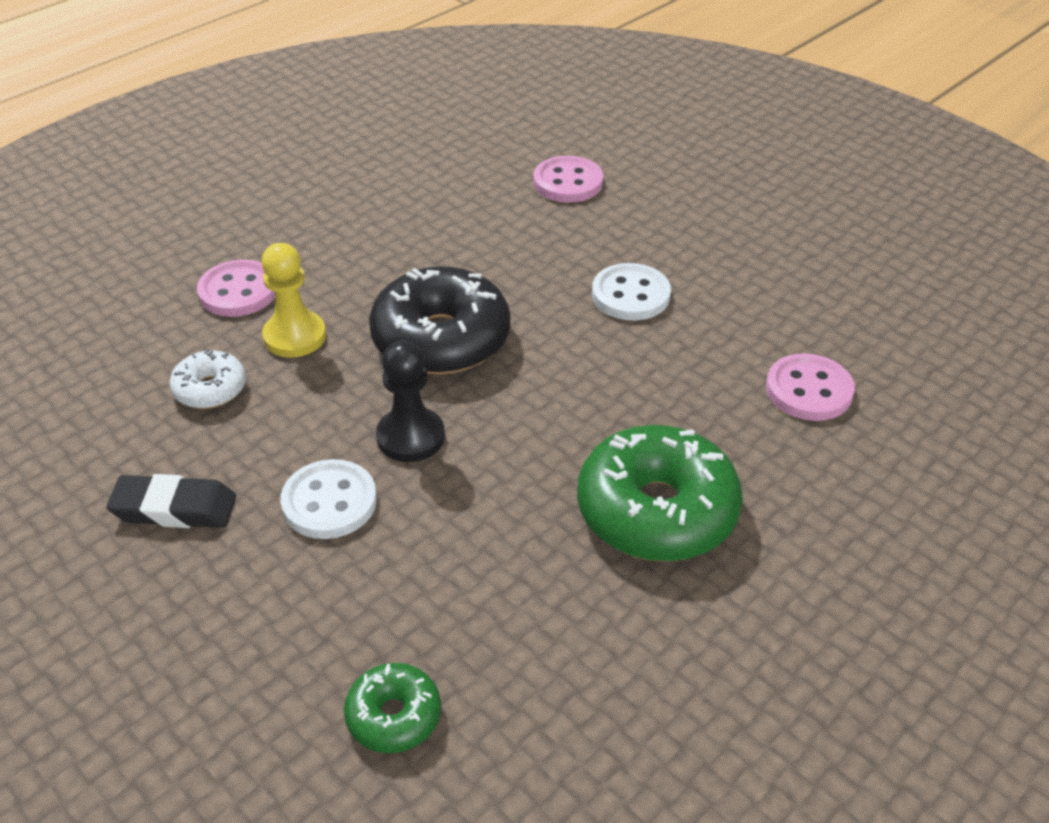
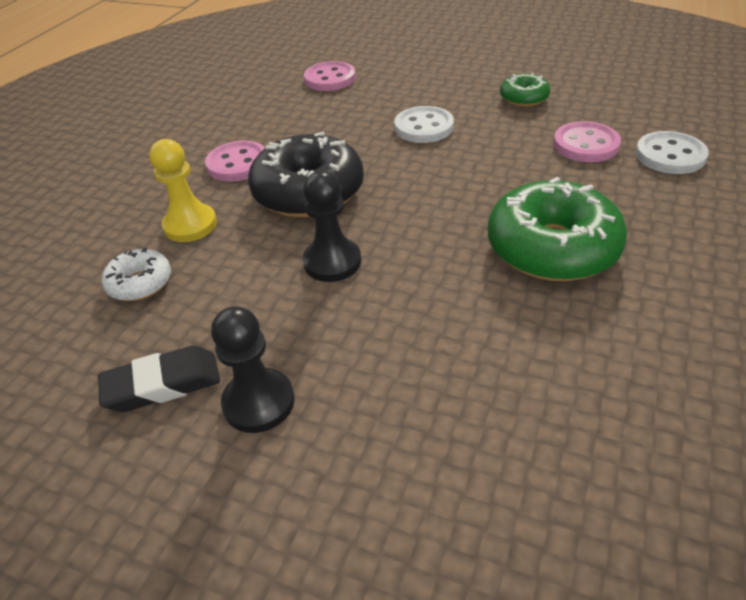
camera: 20 degrees left, 0 degrees up
(238, 291) = (123, 209): pink button -> pink button (238, 164)
(248, 562) = (259, 402): none -> black pawn
(329, 502) = (298, 330): white button -> white button (670, 155)
(394, 716) = (474, 477): green donut -> green donut (524, 98)

